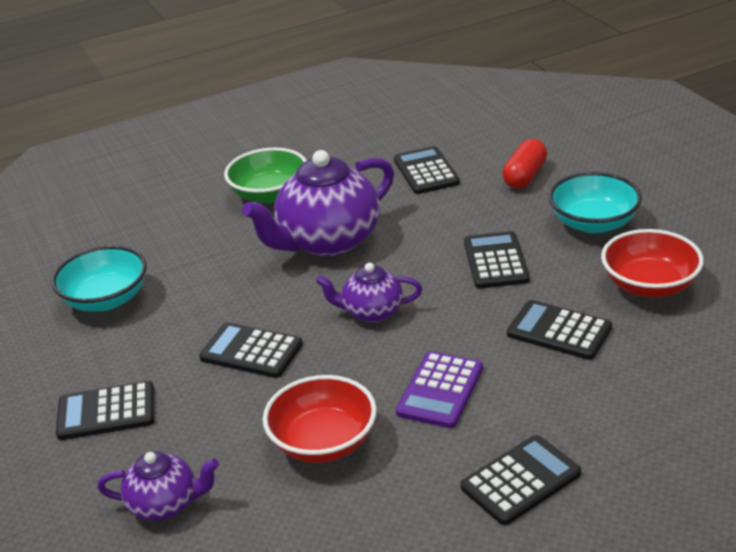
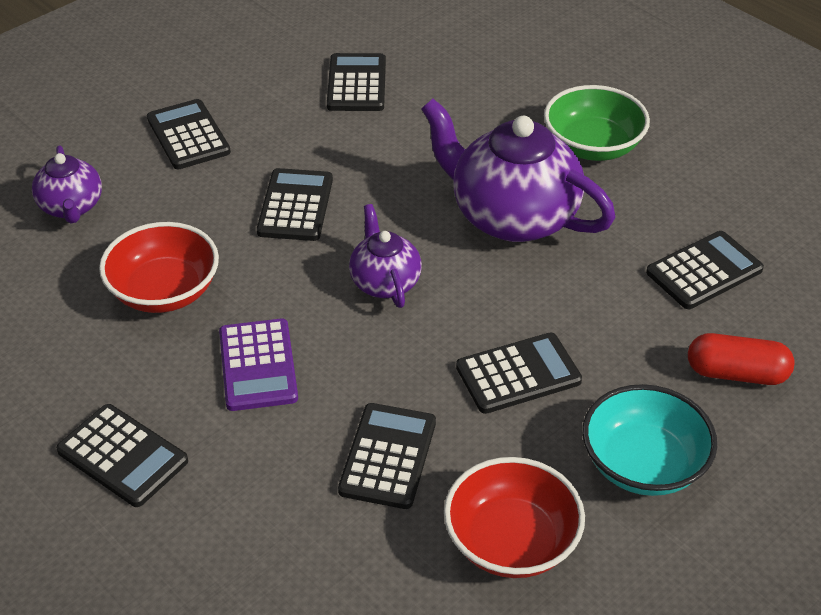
camera: 70 degrees right, 10 degrees up
(106, 299) = (357, 84): turquoise bowl -> black calculator
(440, 390) = (258, 365): purple calculator -> purple calculator turned 105 degrees counterclockwise

